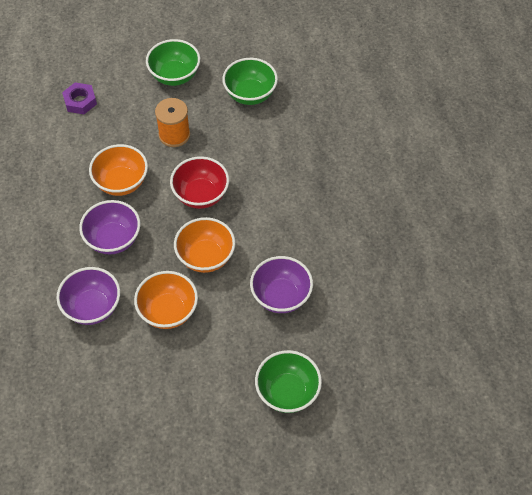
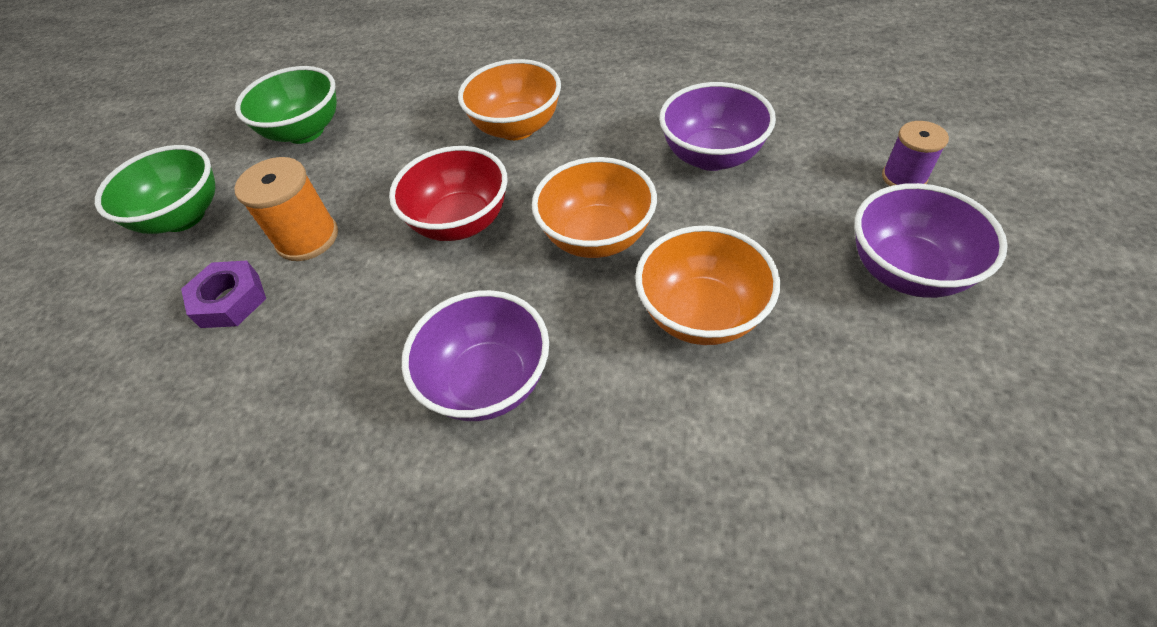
camera: 65 degrees left, 5 degrees down
(80, 101) = (99, 382): purple nut -> purple nut (230, 300)
(92, 307) = (652, 458): purple bowl -> purple bowl (906, 271)
(121, 182) = (356, 341): orange bowl -> orange bowl (517, 127)
(287, 392) = (904, 177): green bowl -> purple spool

